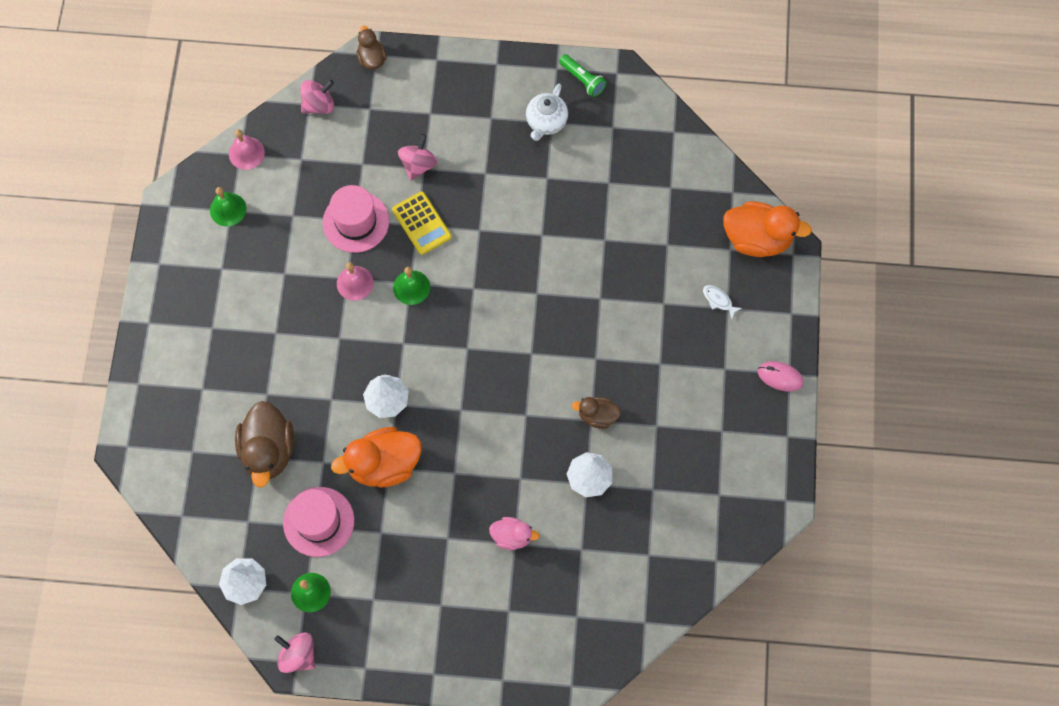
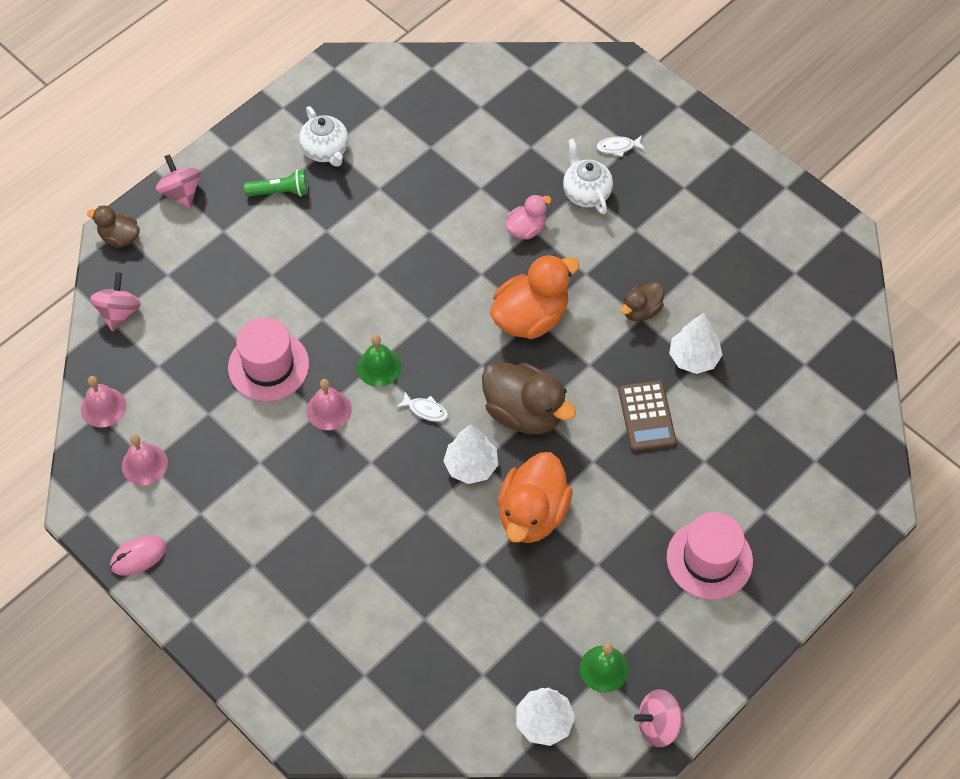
camera: 50 degrees left, 10 degrees down
(228, 209) = (144, 464): green bell -> pink bell
(268, 450) = (427, 604): brown duck -> brown duck (524, 412)
(318, 521) = (539, 611): pink hat -> pink hat (709, 559)
(404, 340) = (425, 410): none -> white fish
(418, 165) = (264, 276): pink spinning top -> pink spinning top (181, 193)
(421, 223) = (324, 314): yellow calculator -> none
(512, 536) = (695, 458): pink duck -> pink duck (526, 229)
(517, 481) = (647, 416): none -> brown calculator
(582, 80) = (314, 96): green flashlight -> green flashlight (280, 191)
(661, 309) = (586, 193): none -> white teapot
(757, 239) = (588, 81): orange duck -> orange duck (530, 317)
(780, 377) = (728, 154): pink mouse -> pink mouse (138, 556)

